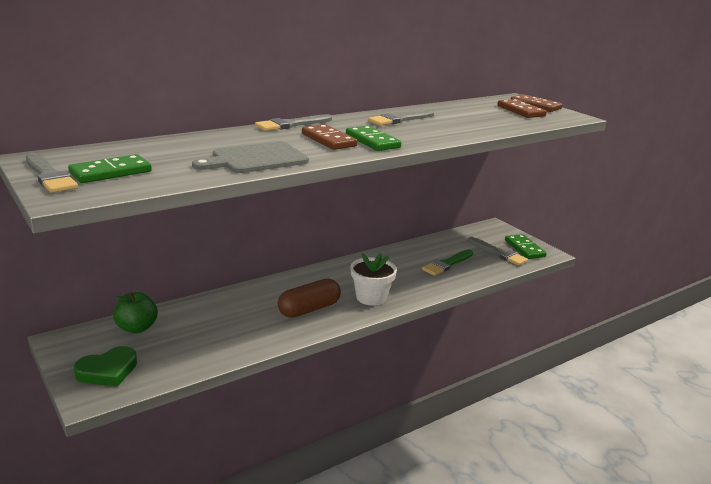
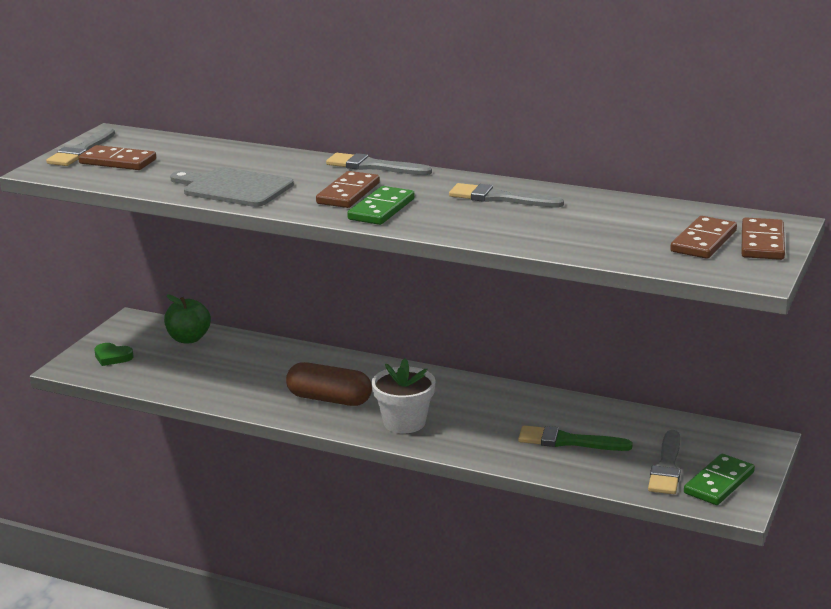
camera: 60 degrees right, 0 degrees up
(108, 371) = (112, 357): green heart -> green heart, size x0.67
(111, 172) = (117, 162): green domino -> brown domino

